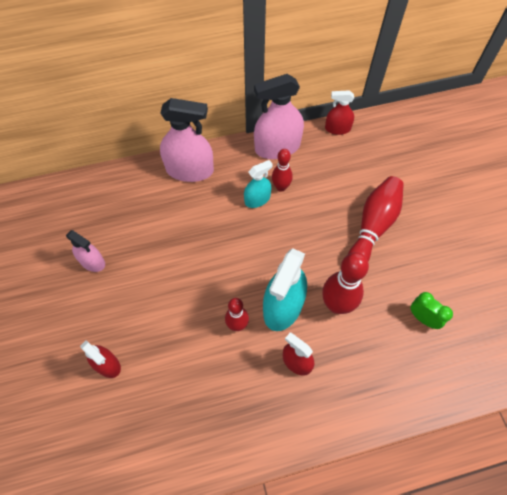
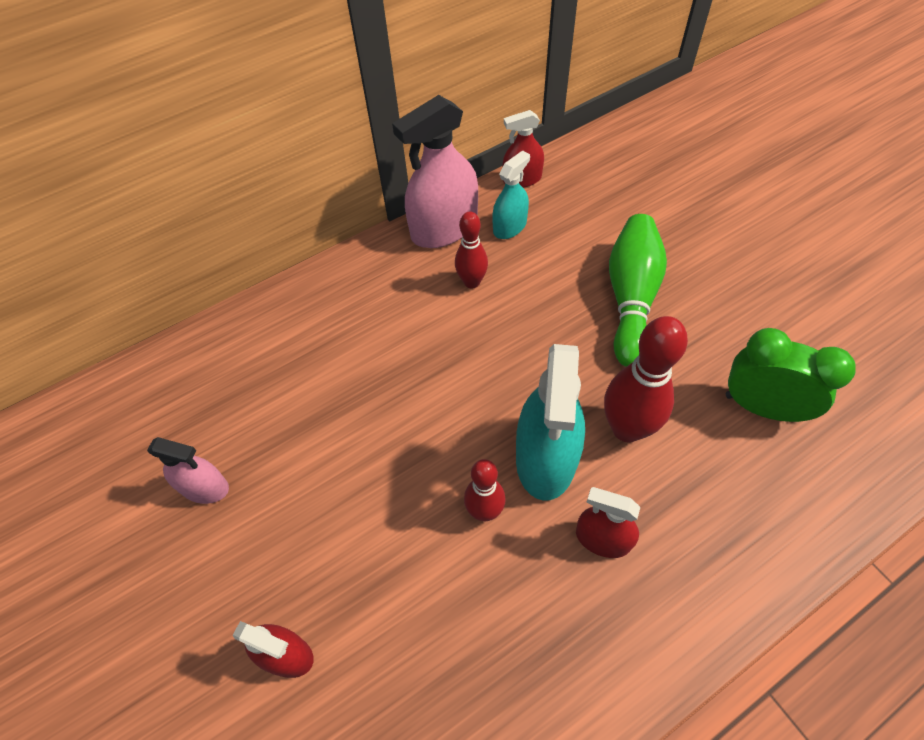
camera: 15 degrees left, 5 degrees down
(190, 170) = (320, 297): pink spray bottle -> none
(257, 199) = (442, 310): turquoise spray bottle -> turquoise spray bottle (509, 226)
(373, 226) = (631, 298): red bowling pin -> green bowling pin
(423, 318) = (762, 407): green clock -> green clock, size x1.59

